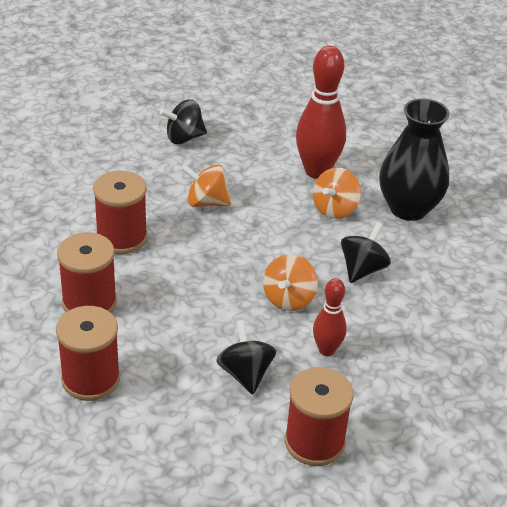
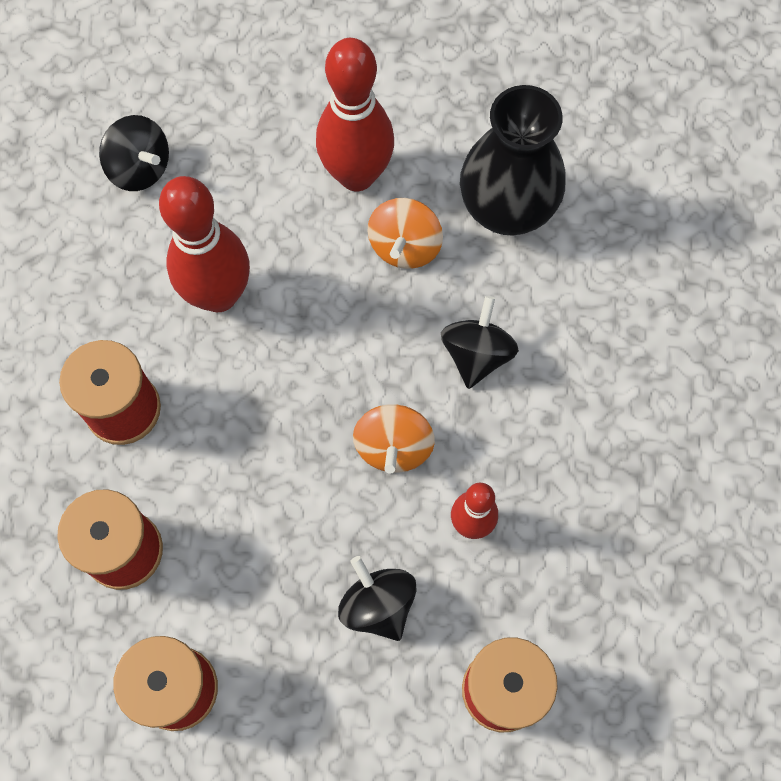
camera: 15 degrees left, 30 degrees up
(184, 138) = (140, 168): black spinning top -> black spinning top turned 105 degrees counterclockwise
(206, 202) = (218, 295): orange spinning top -> red bowling pin

